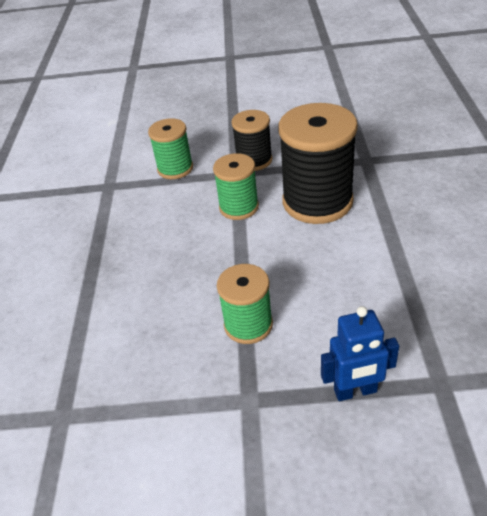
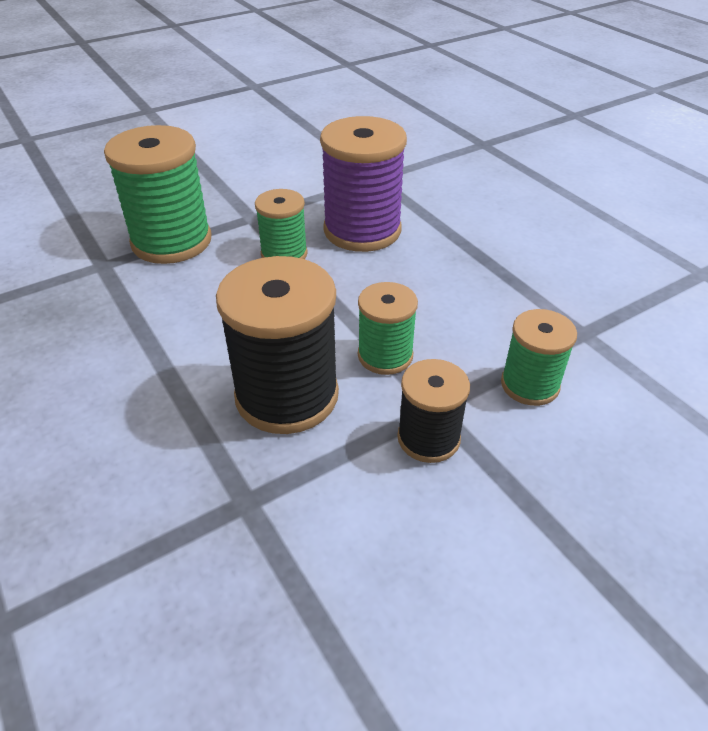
camera: 145 degrees right, 0 degrees up
(155, 329) = (362, 230): none -> purple spool
(355, 391) = (171, 241): blue robot -> green spool

